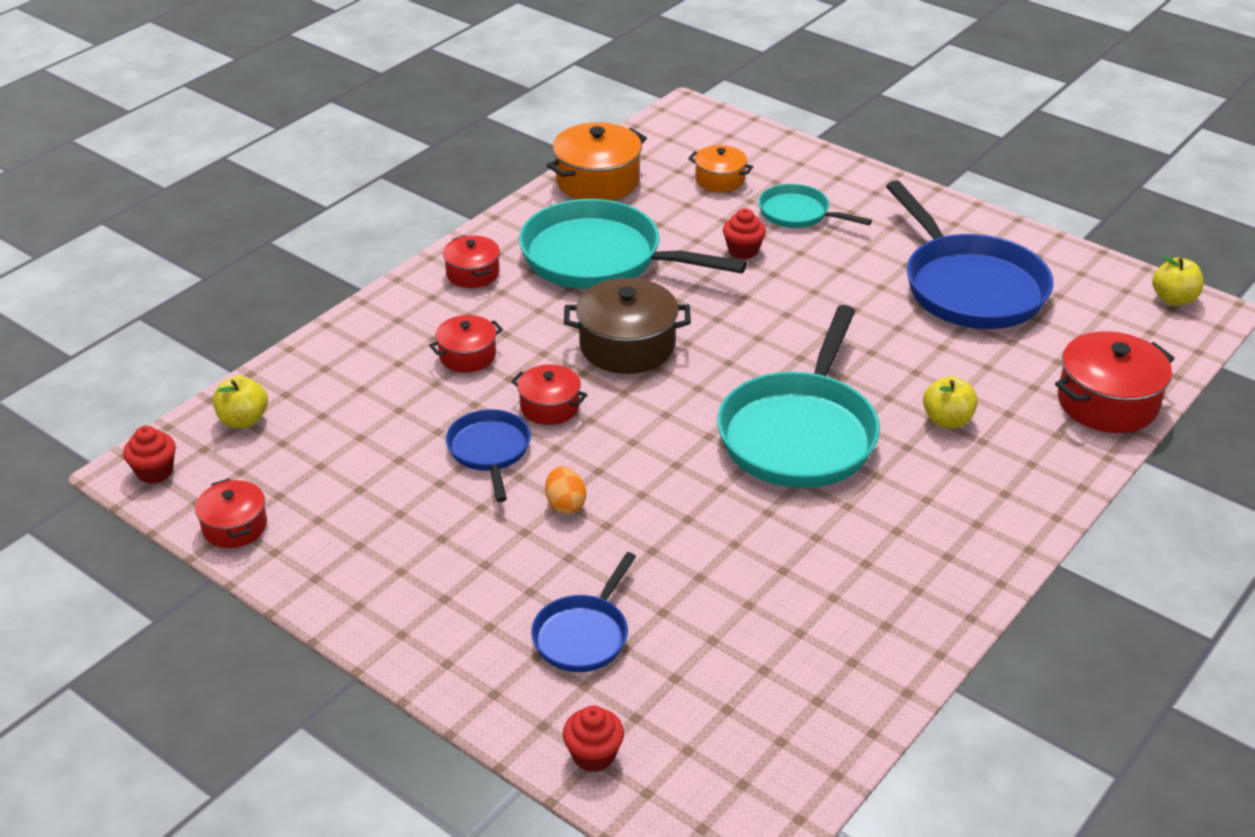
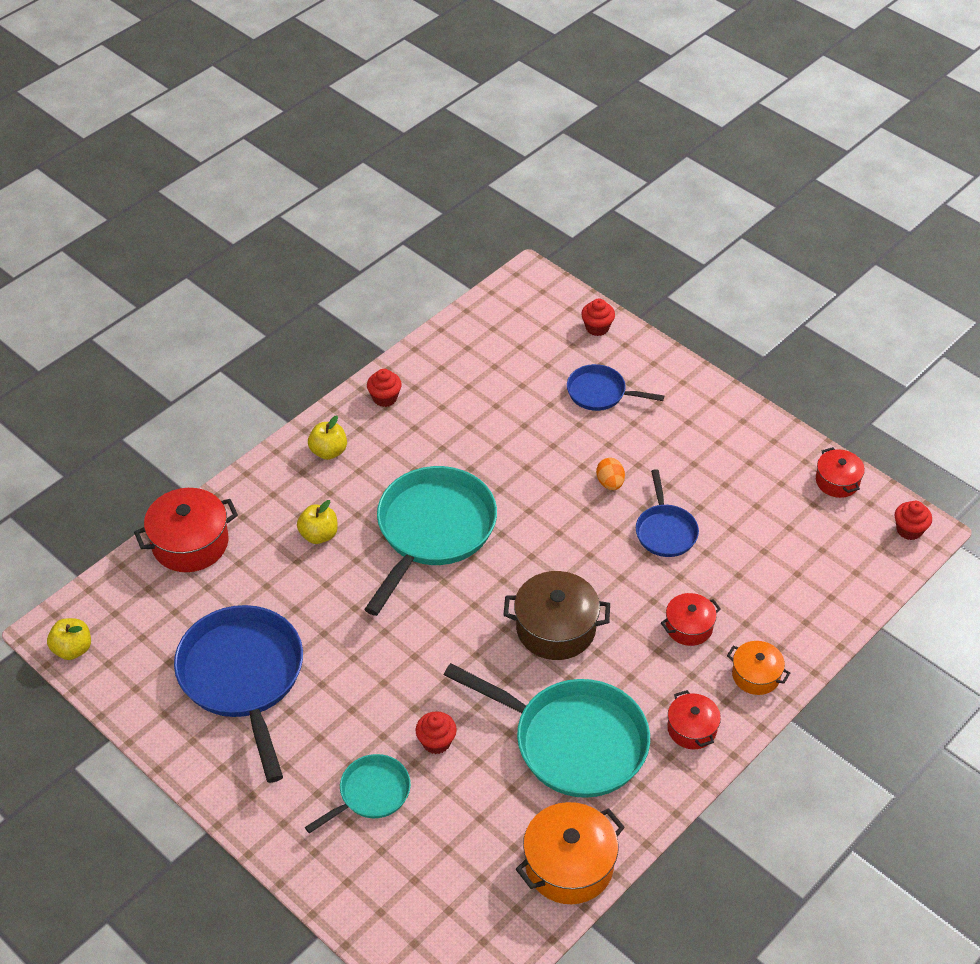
camera: 175 degrees left, 10 degrees up
(243, 420) = (857, 572): yellow apple -> yellow apple (328, 451)
(549, 407) = (620, 569): red pot -> none
(583, 635) = (600, 393): blue pan -> blue pan turned 105 degrees counterclockwise
(719, 180) = (439, 857): orange pot -> orange pot (756, 675)
(798, 214) = (370, 794): turquoise pan -> turquoise pan turned 75 degrees counterclockwise
(927, 604) = (385, 398): none -> red cupcake

